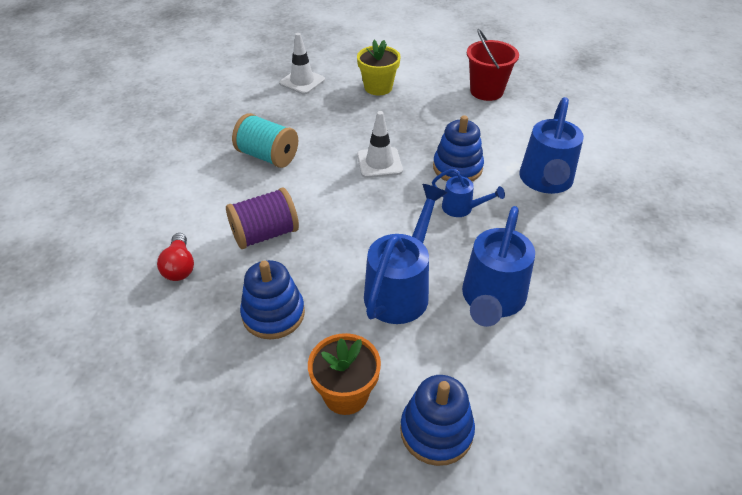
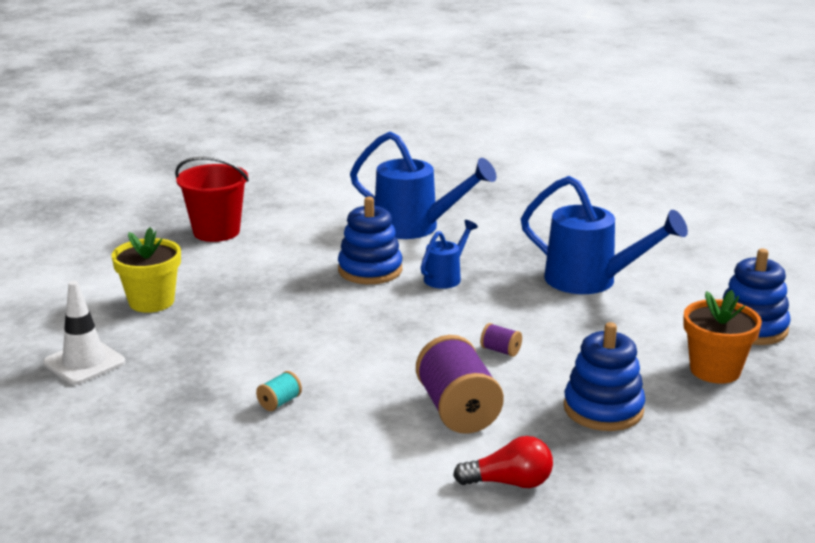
camera: 80 degrees left, 20 degrees down
(268, 156) = (279, 402): turquoise spool -> turquoise spool, size x0.44
(351, 249) = (500, 351): none -> purple spool
(379, 163) = (337, 317): white traffic cone -> none
(400, 289) = (571, 326): blue watering can -> none

